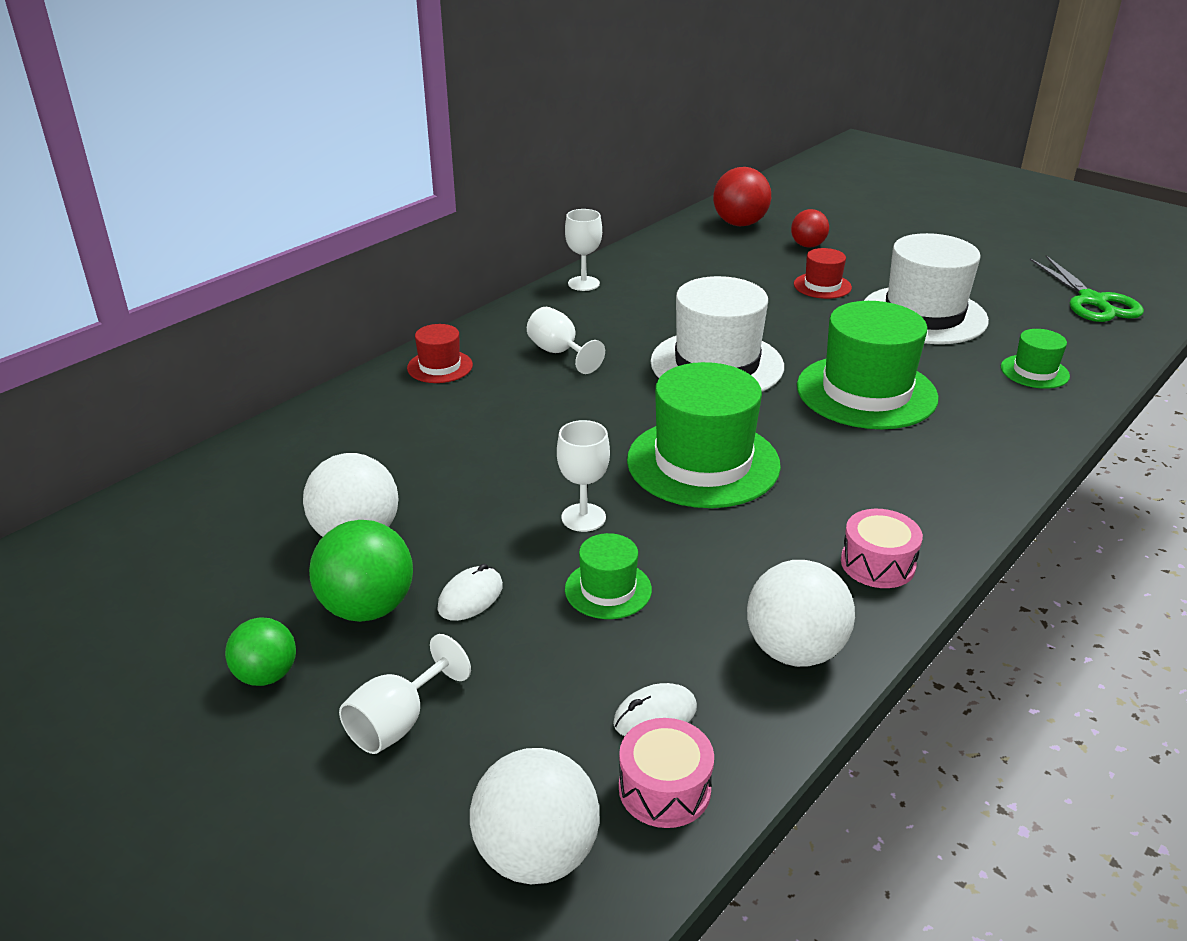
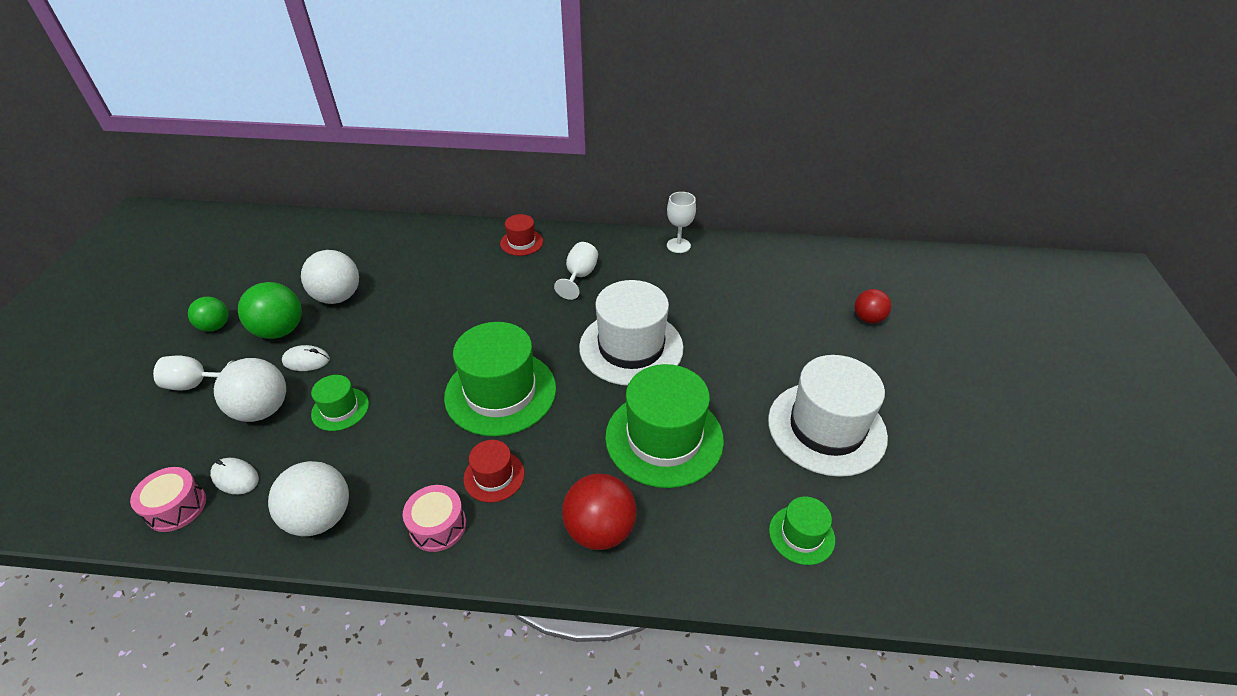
camera: 55 degrees right, 10 degrees up
(536, 854) = (116, 478): white ball -> white ball (262, 410)
(583, 517) = (405, 368): white goblet -> none
(739, 224) = (858, 271): red ball -> red ball (600, 530)
(822, 286) = (808, 352): red hat -> red hat (494, 476)
(1092, 301) = (996, 539): green scissors -> none

